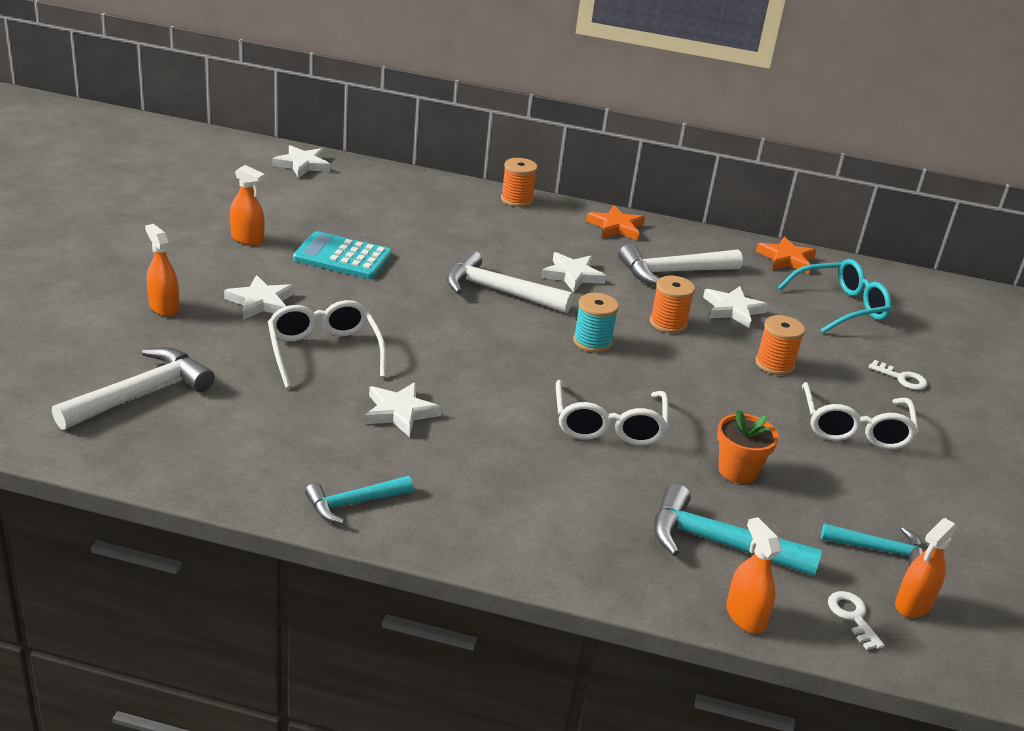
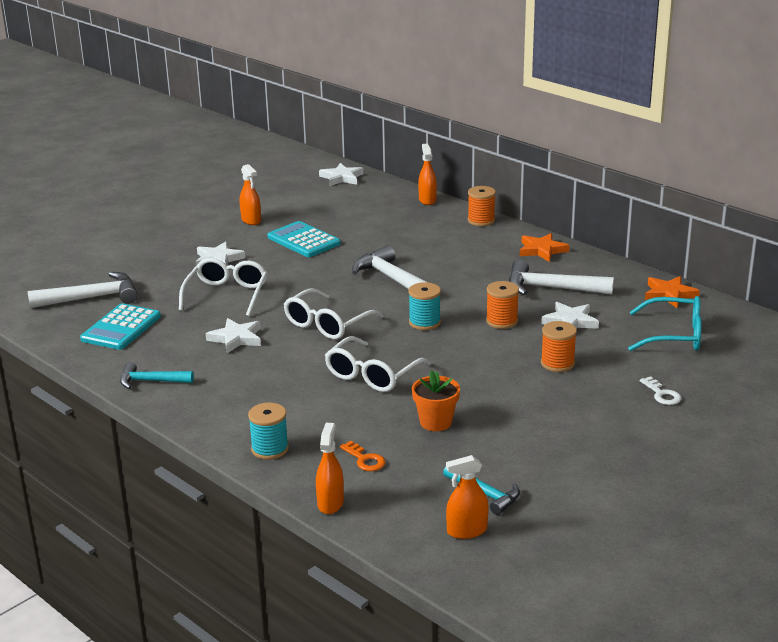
camera: 35 degrees right, 5 degrees down
(164, 307) = (155, 253): orange spray bottle -> orange spray bottle (427, 200)
(230, 431) = (121, 328): none -> turquoise calculator
(572, 275) = (463, 277): white star -> none
(601, 562) = (270, 449): none -> turquoise spool
(718, 543) = (365, 459): turquoise hammer -> orange key
(852, 617) = (409, 525): white key -> none
(854, 428) = (570, 418): white glasses -> white glasses (327, 324)

